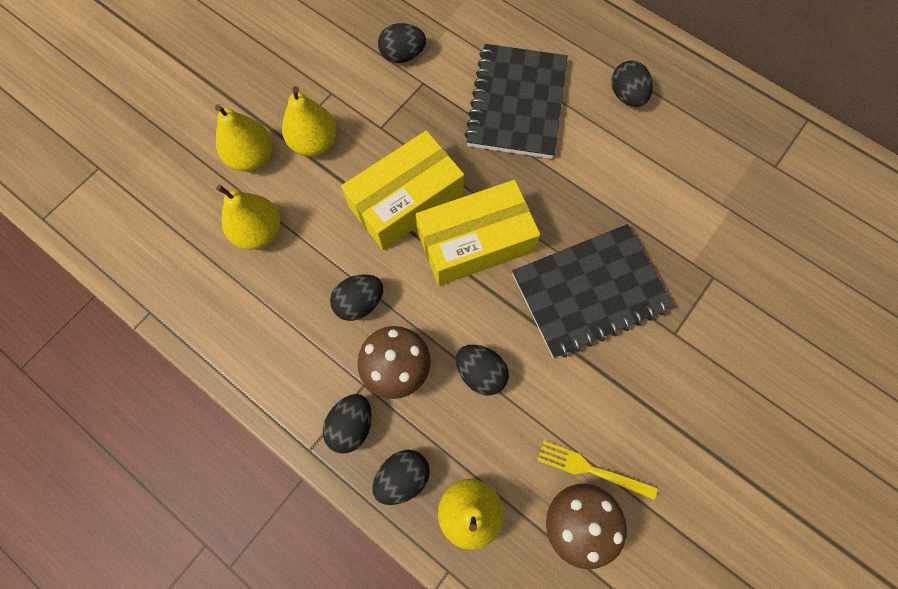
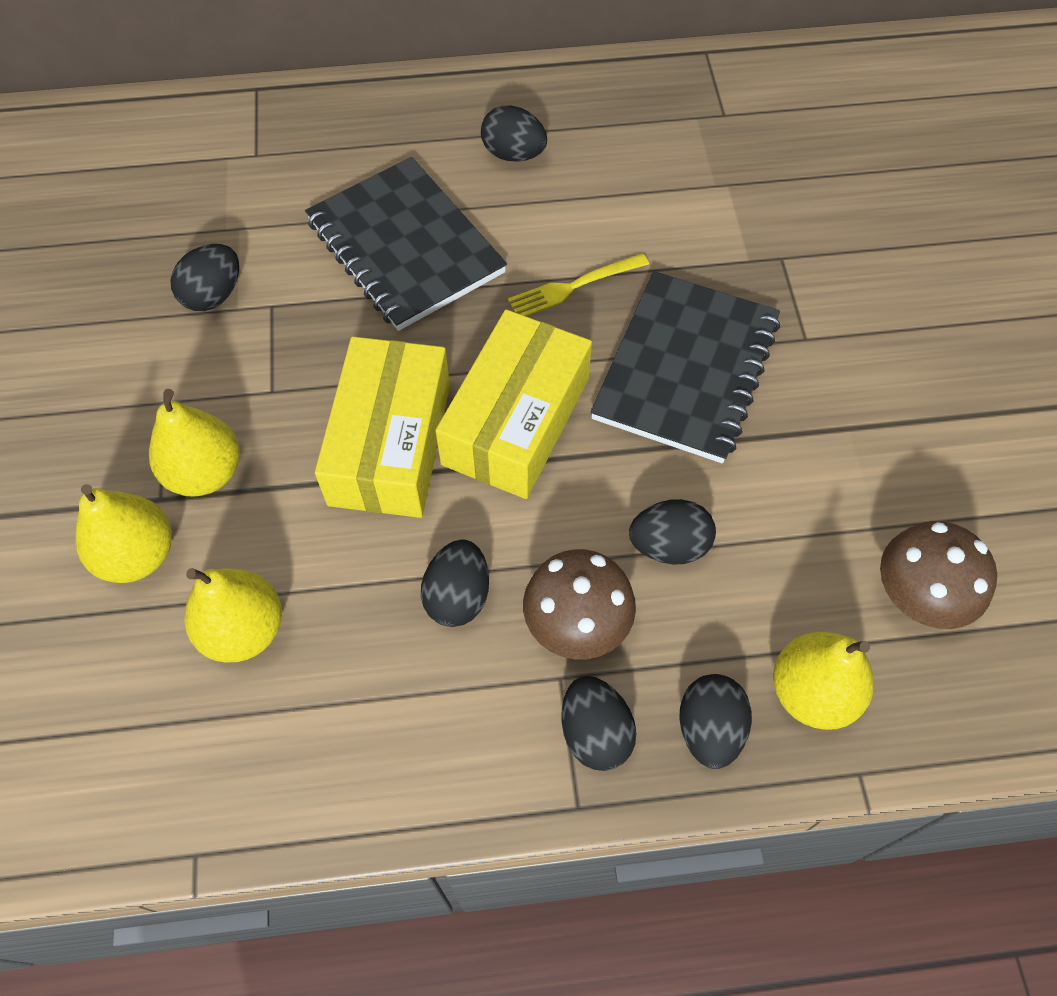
camera: 45 degrees left, 10 degrees down
(591, 469) = (874, 535): yellow fork -> yellow fork (573, 287)

